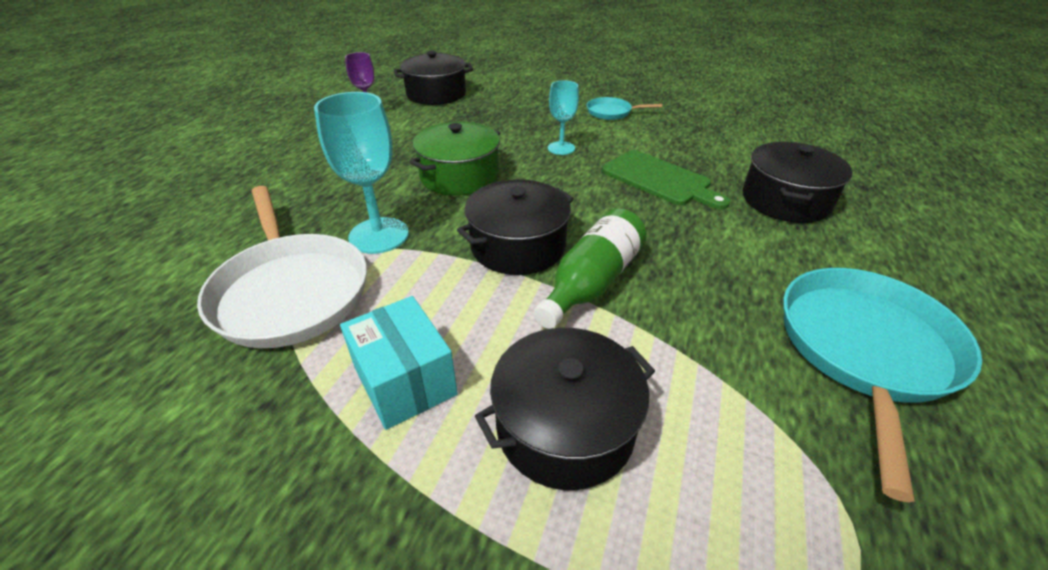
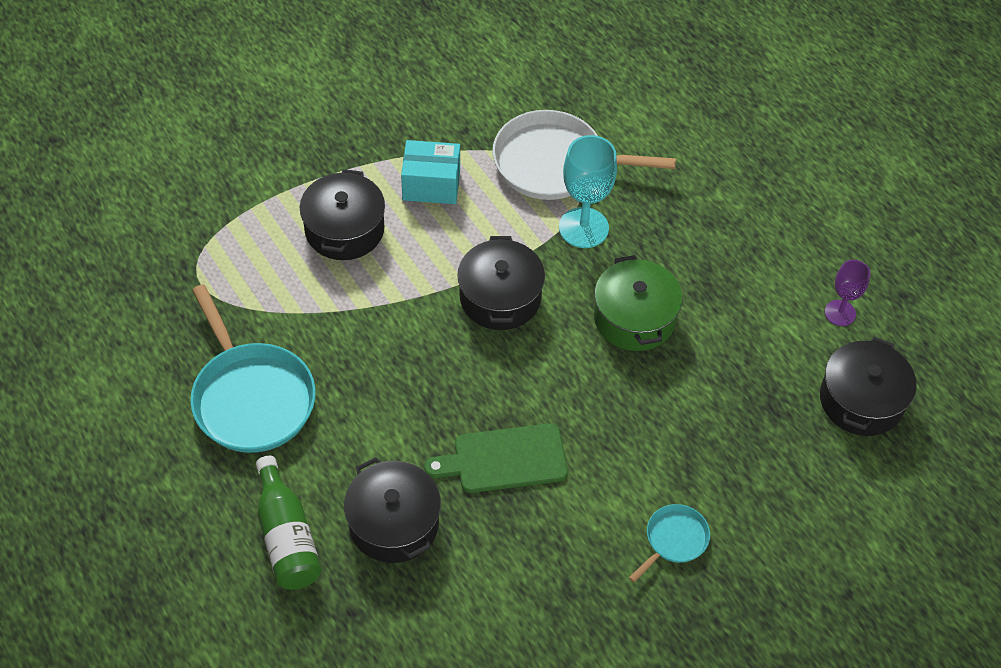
camera: 125 degrees right, 15 degrees up
(561, 148) = (626, 427): turquoise goblet -> none
(592, 282) = (426, 312): green bottle -> green bottle (287, 537)

